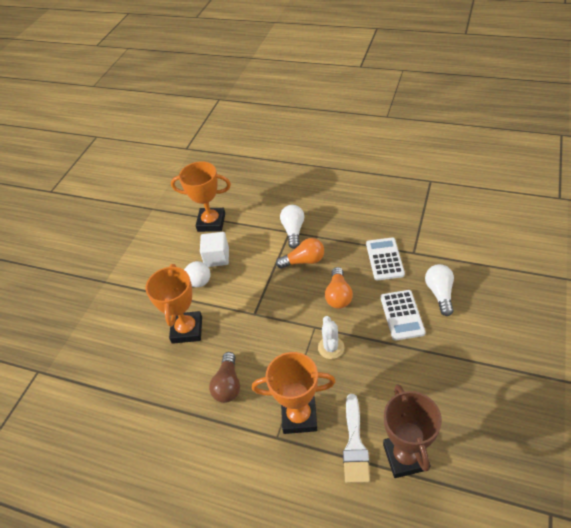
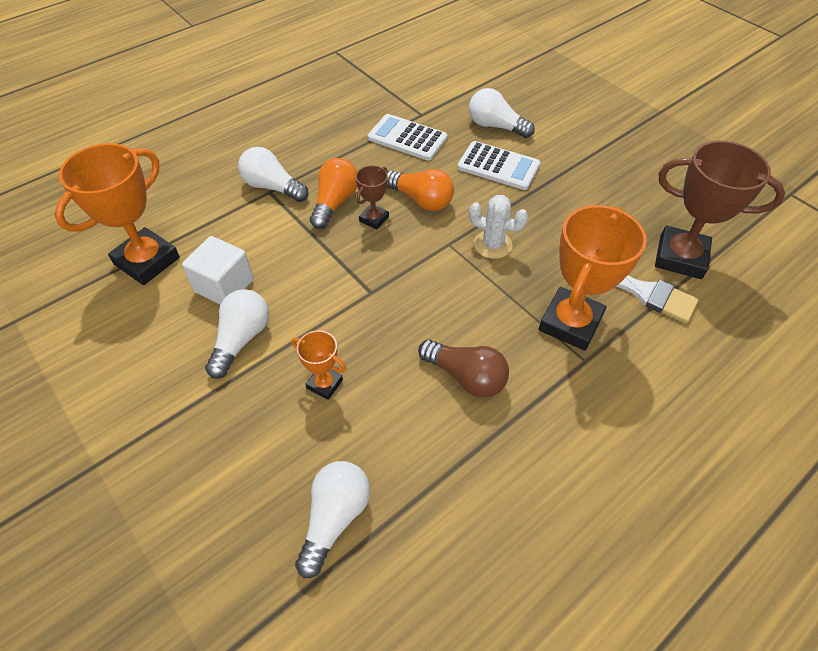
camera: 65 degrees left, 5 degrees up
(123, 376) = (335, 518): none -> white light bulb
(187, 330) = (324, 384): orange trophy -> orange trophy, size x0.50
(305, 284) = (374, 219): none -> brown trophy

